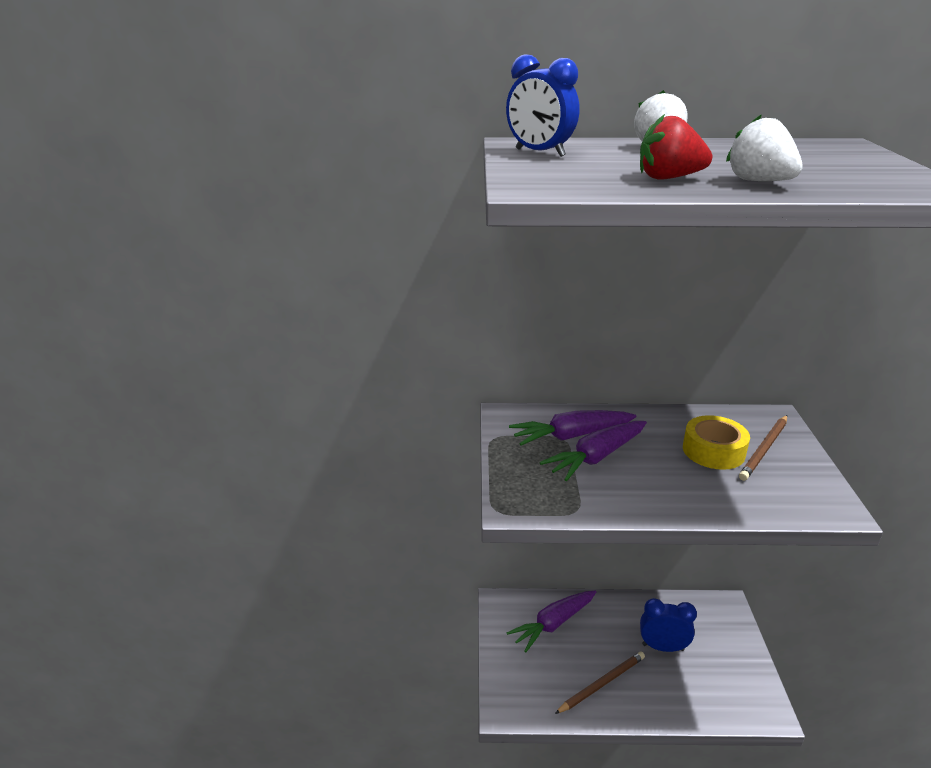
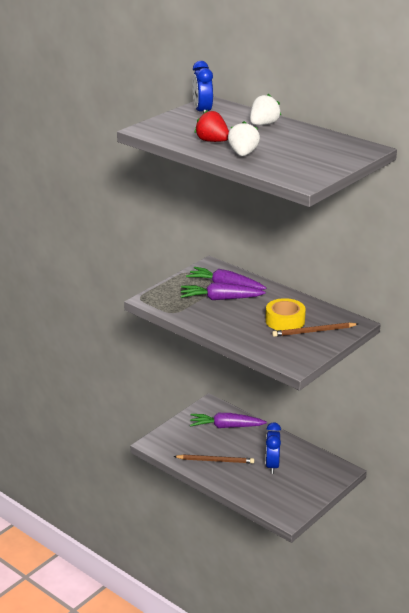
camera: 40 degrees right, 0 degrees up
(663, 647) = (272, 465): blue clock -> blue clock turned 135 degrees counterclockwise

